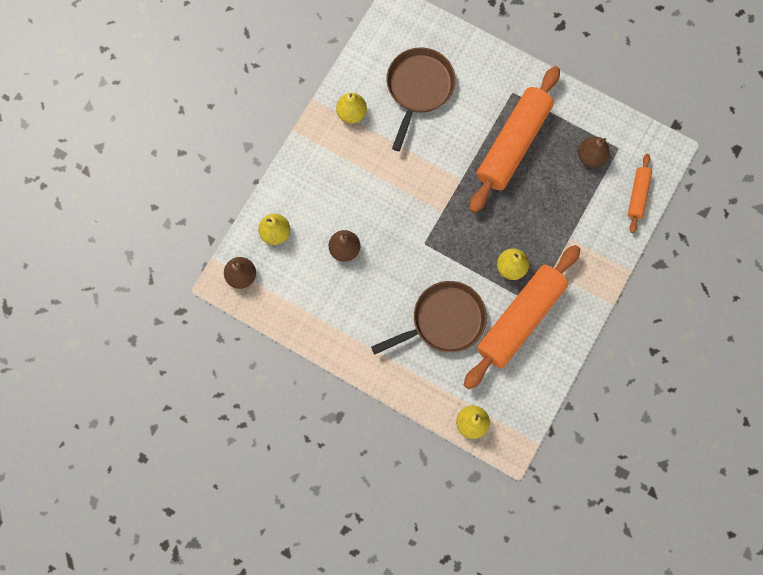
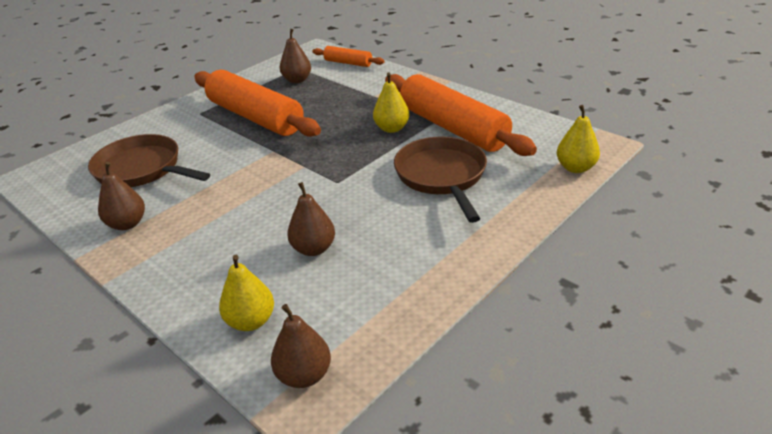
camera: 75 degrees left, 40 degrees down
(351, 113) = (127, 224): yellow pear -> brown pear

